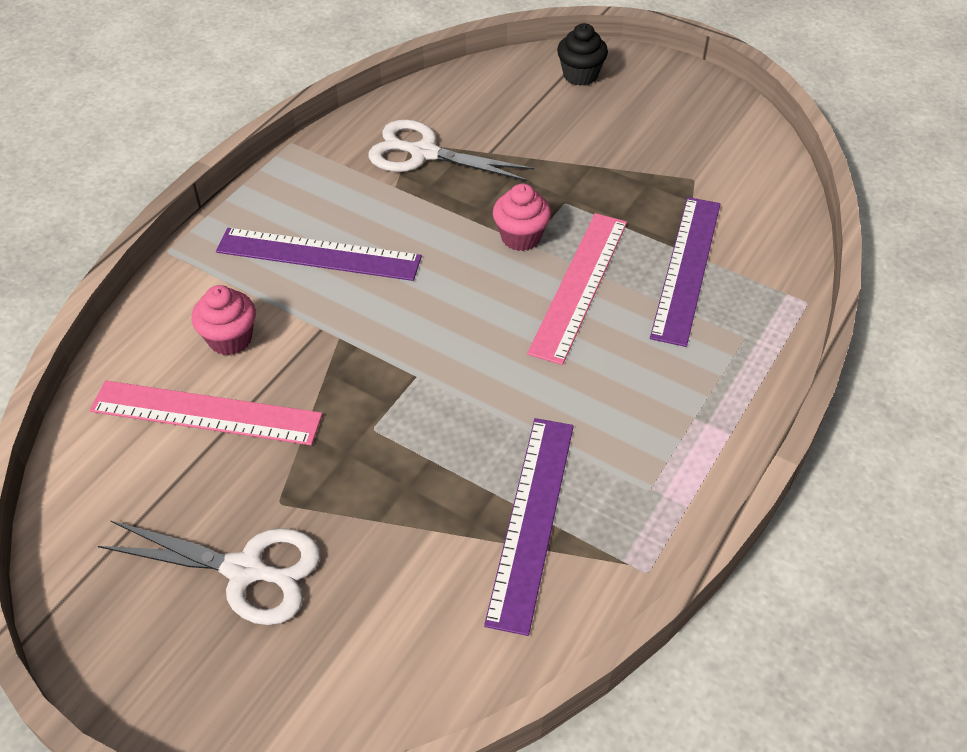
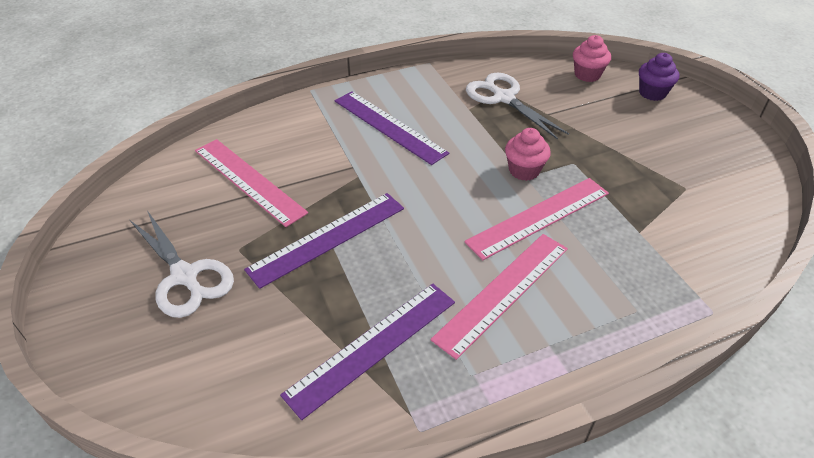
camera: 35 degrees right, 5 degrees down
(230, 339) = (298, 148): pink cupcake -> pink cupcake (587, 75)
(580, 75) = (652, 93): black cupcake -> purple cupcake
(609, 388) = (502, 292): none -> pink ruler
(687, 268) = (630, 243): purple ruler -> purple ruler (328, 238)

